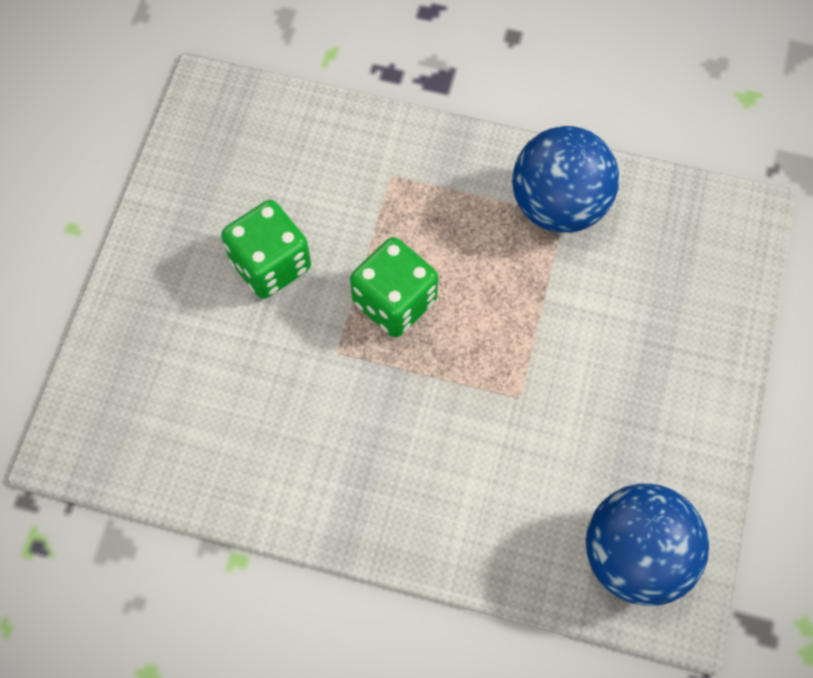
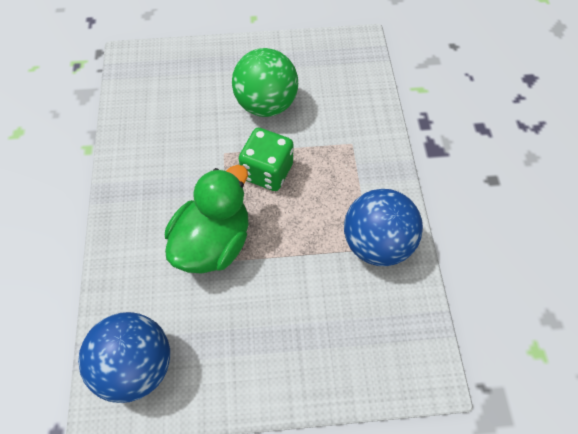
camera: 70 degrees right, 5 degrees down
(270, 264) = (266, 104): green dice -> green ball
(485, 409) = (213, 242): none -> green duck

